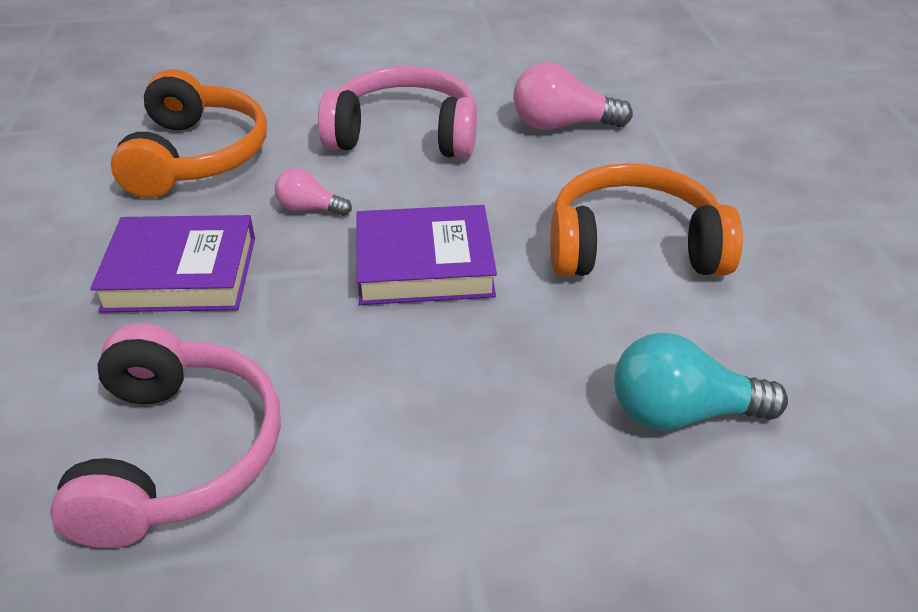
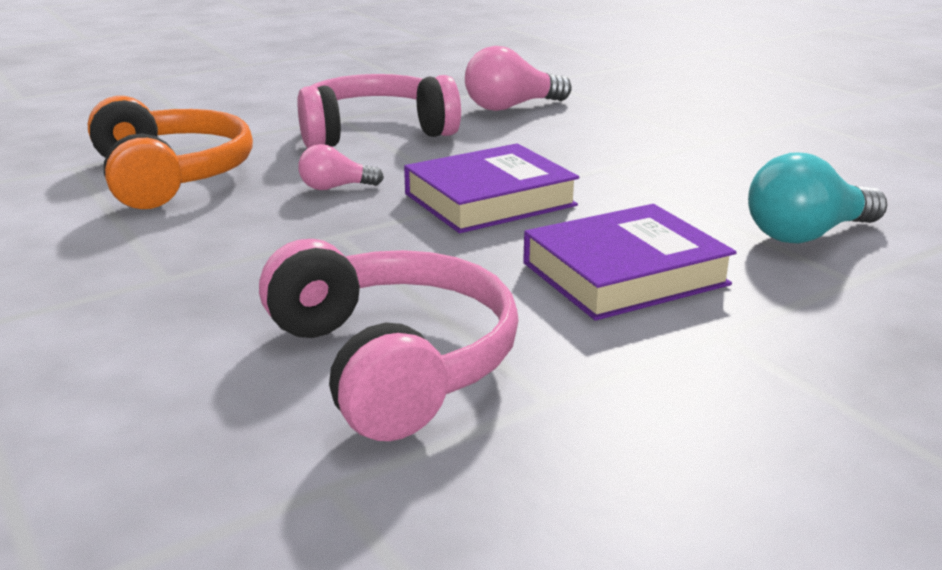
camera: 25 degrees left, 15 degrees down
(181, 273) = (247, 249): purple book -> purple book (624, 273)
(633, 246) = (655, 159): orange headphones -> none

